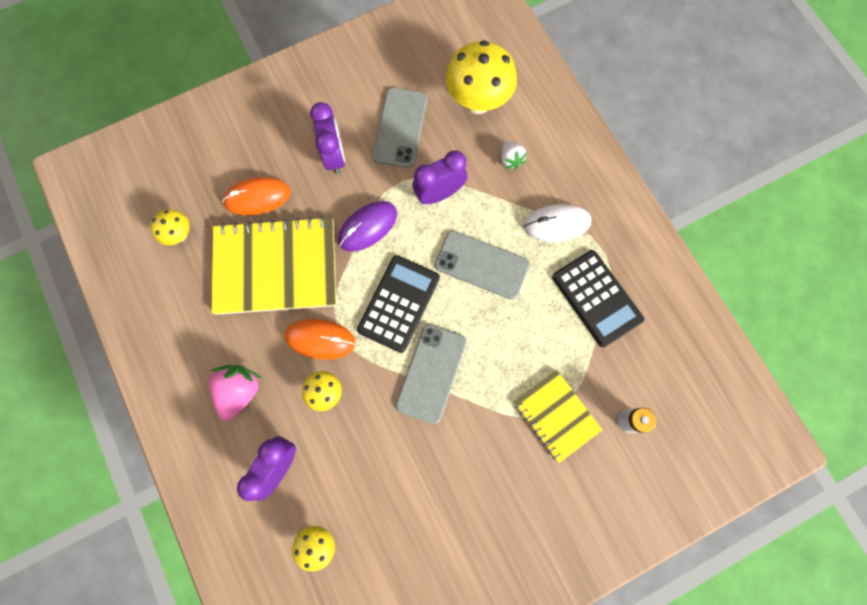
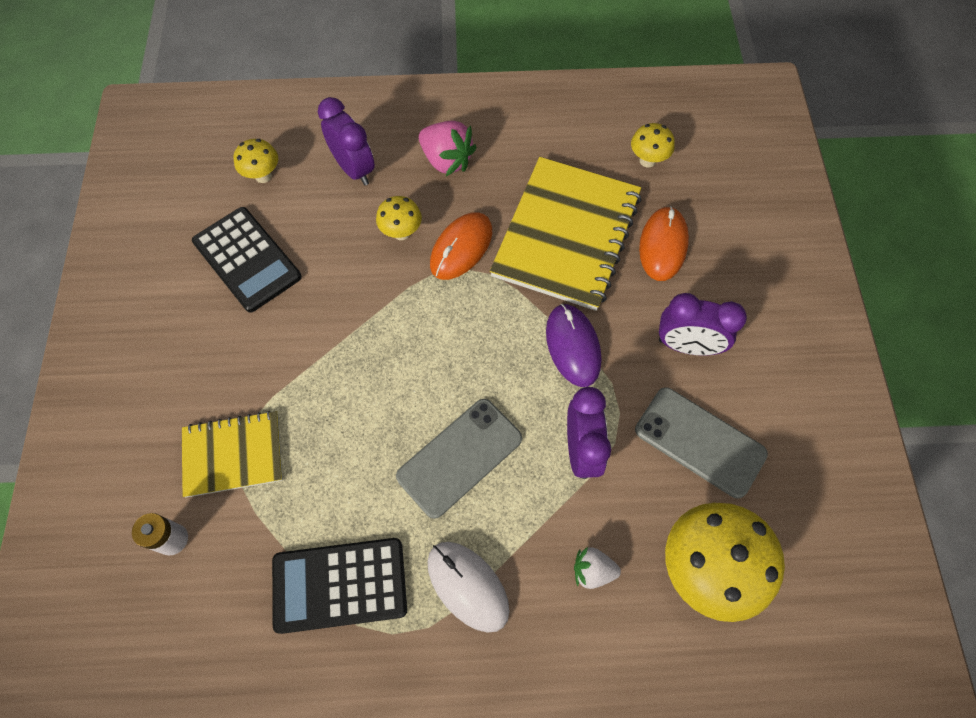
camera: 115 degrees right, 10 degrees down
(399, 303) = (460, 341): black calculator -> black calculator (247, 259)
(431, 373) = (361, 341): grey phone -> none
(556, 224) = (467, 586): white mouse -> white mouse turned 60 degrees counterclockwise

